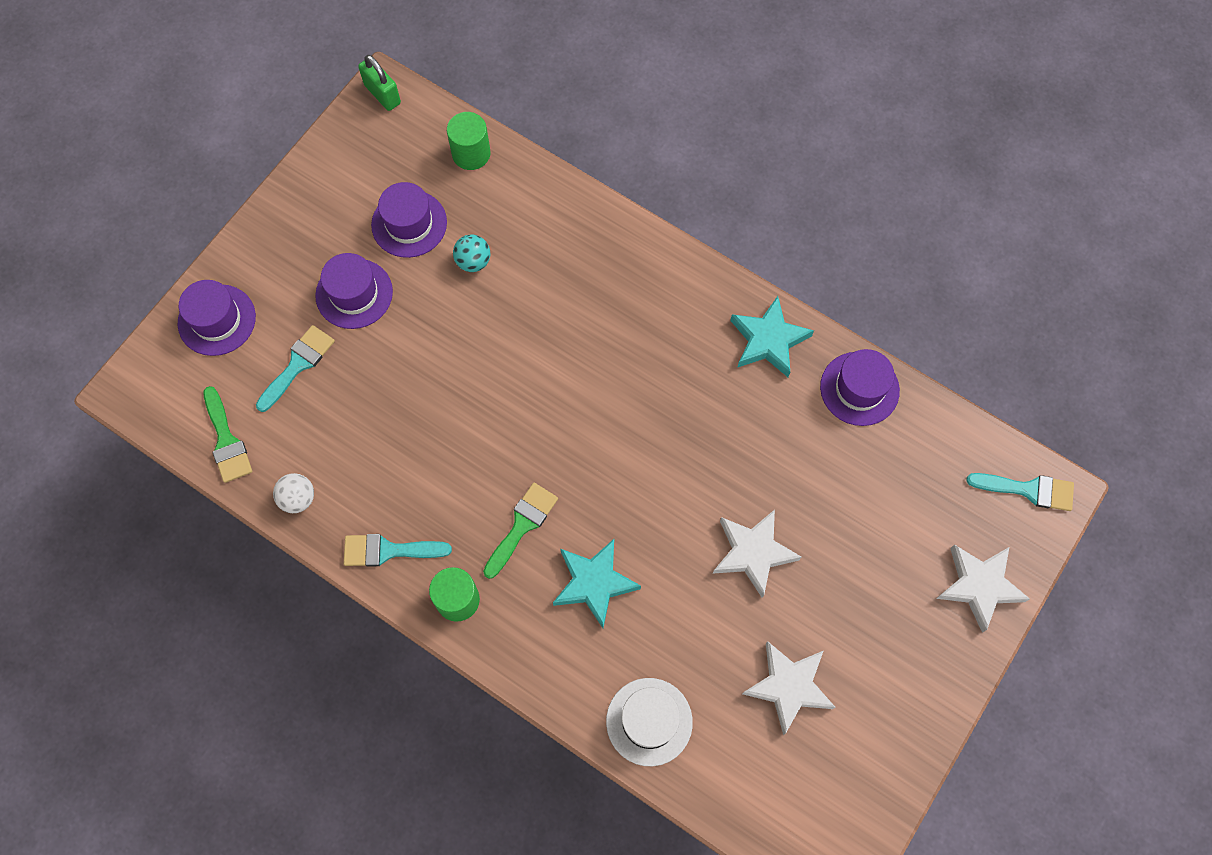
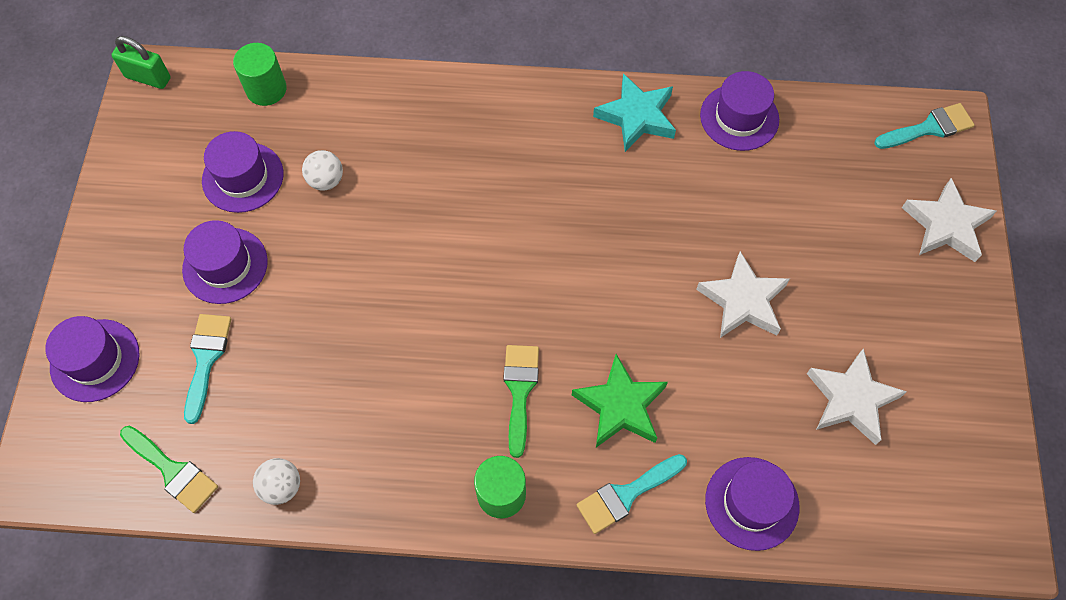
camera: 30 degrees left, 5 degrees down
(388, 550) = (404, 486): turquoise brush -> turquoise brush (626, 495)
(473, 261) = (326, 180): turquoise ball -> white ball
(594, 583) = (620, 406): turquoise star -> green star
(649, 721) = (752, 503): white hat -> purple hat

